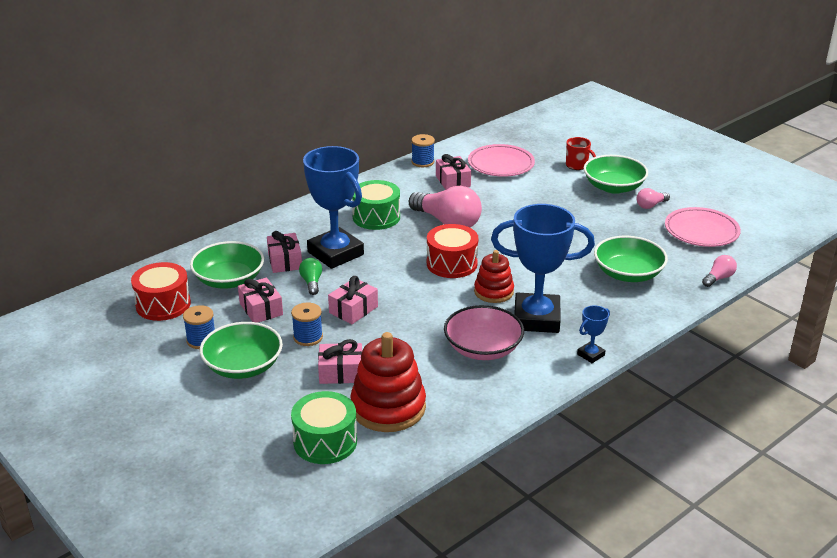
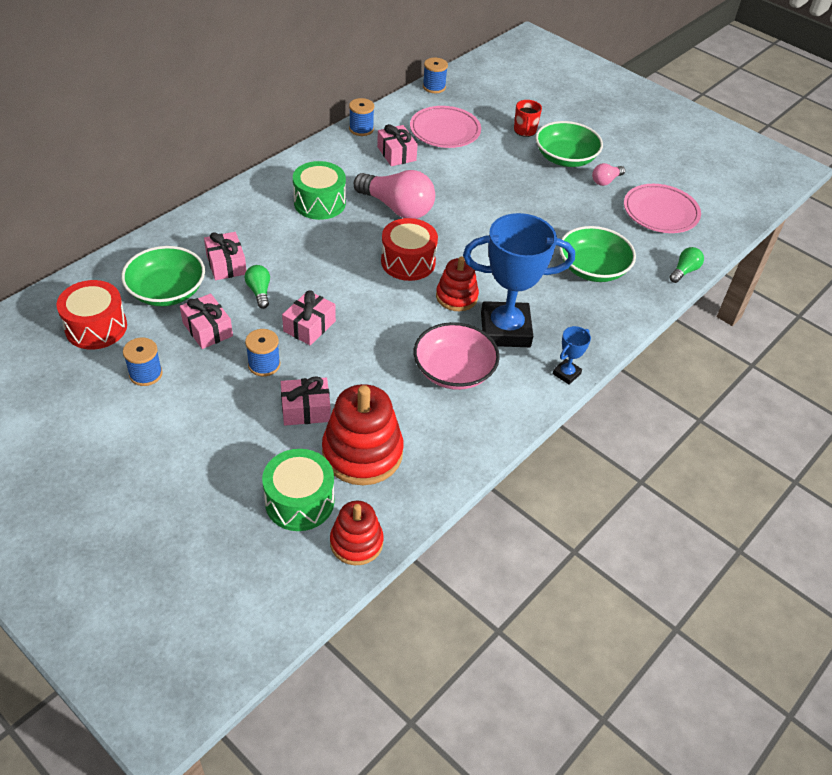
camera: 10 degrees left, 15 degrees up
(243, 366) = (197, 406): green bowl -> none
(335, 253) = (281, 252): blue trophy -> none
(373, 475) = (356, 542): none -> red stacking toy
(495, 131) = (434, 87): none -> blue spool
(577, 165) = (525, 131): red mug -> red mug turned 60 degrees clockwise
(718, 278) = (684, 271): pink light bulb -> green light bulb

